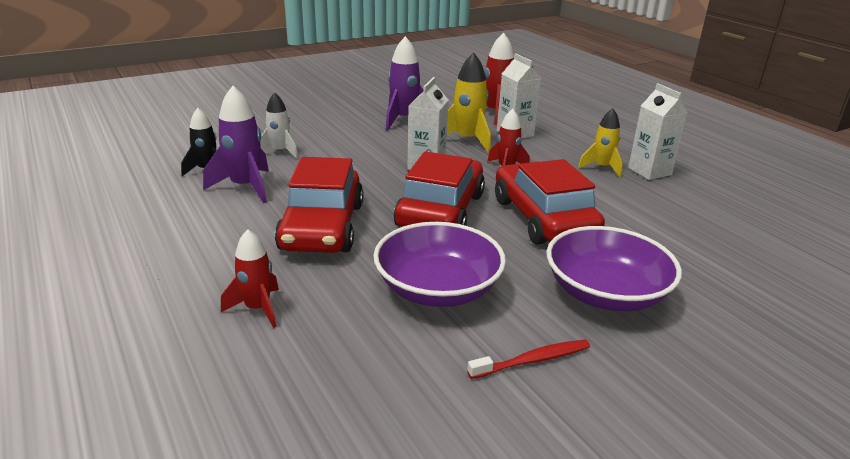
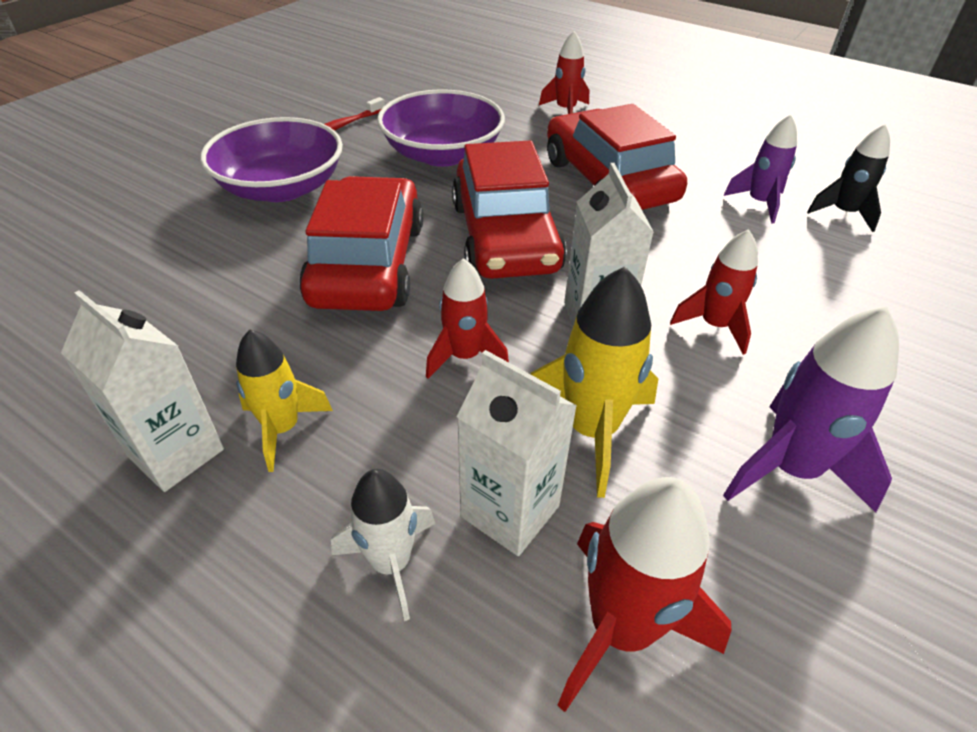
camera: 155 degrees right, 15 degrees up
(245, 187) = (759, 203): purple rocket -> purple rocket, size x0.66
(280, 151) = (829, 275): white rocket -> white rocket (391, 563)
(372, 151) = (714, 326): none -> red rocket
(543, 218) = (368, 263): red car -> red car turned 135 degrees counterclockwise

